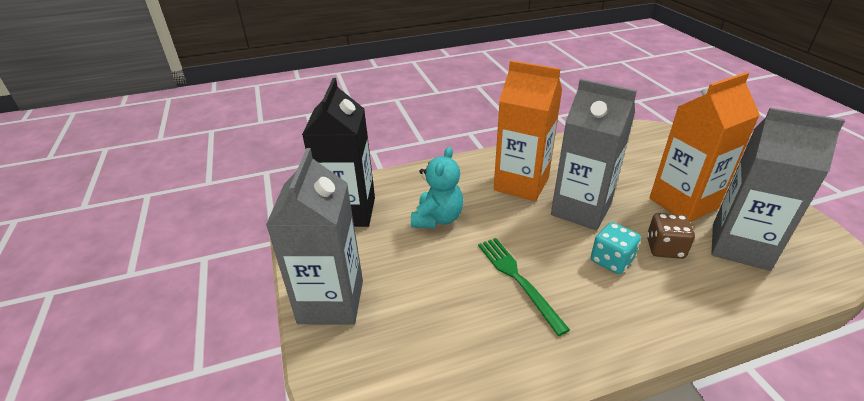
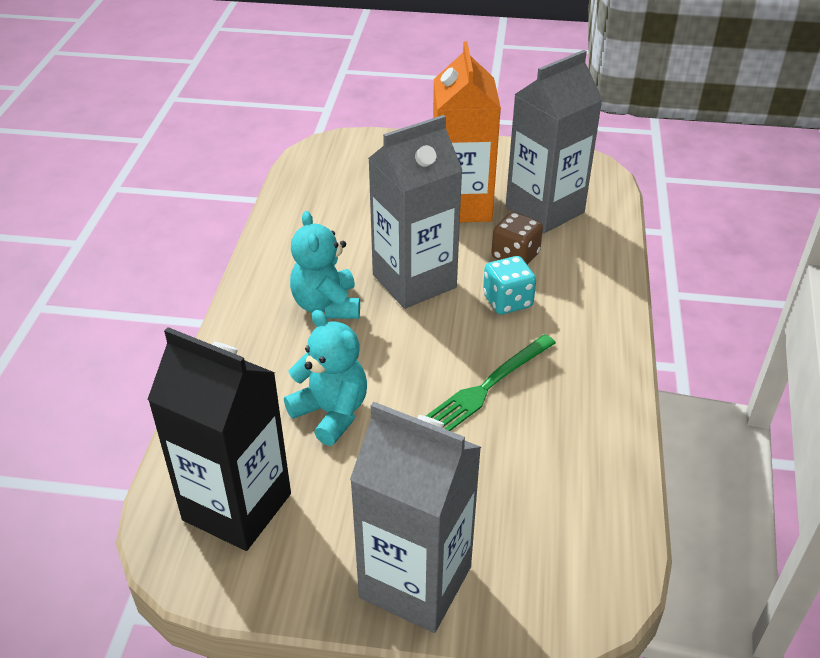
camera: 65 degrees left, 5 degrees up
(518, 279) = (489, 385): green fork -> green fork turned 45 degrees counterclockwise
(521, 184) = (327, 305): orange carton -> turquoise teddy bear

